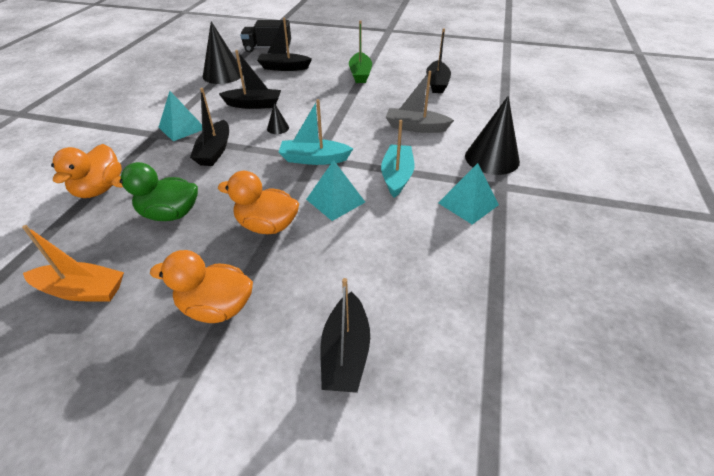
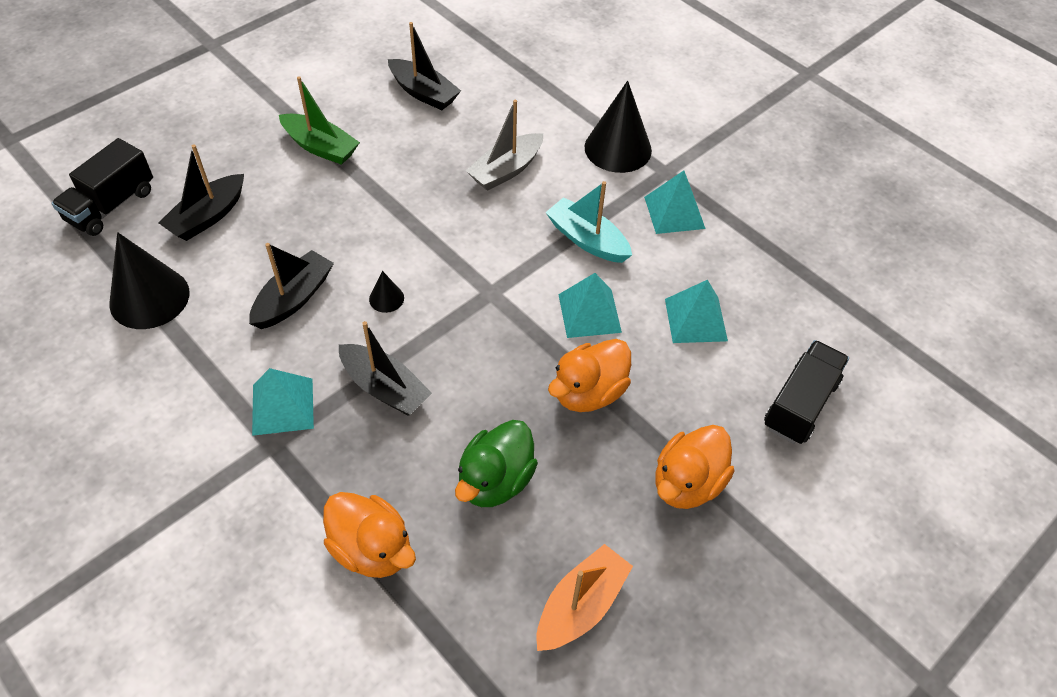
camera: 60 degrees left, 10 degrees up
(314, 159) = (493, 294): turquoise boat -> none
(345, 352) = (800, 404): black boat -> black truck
(378, 252) = (695, 320): none -> turquoise pyramid

